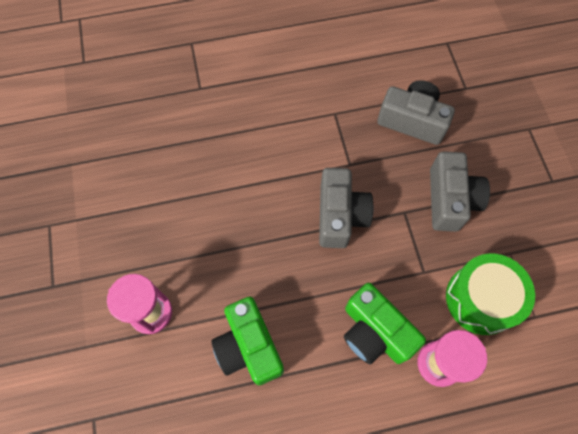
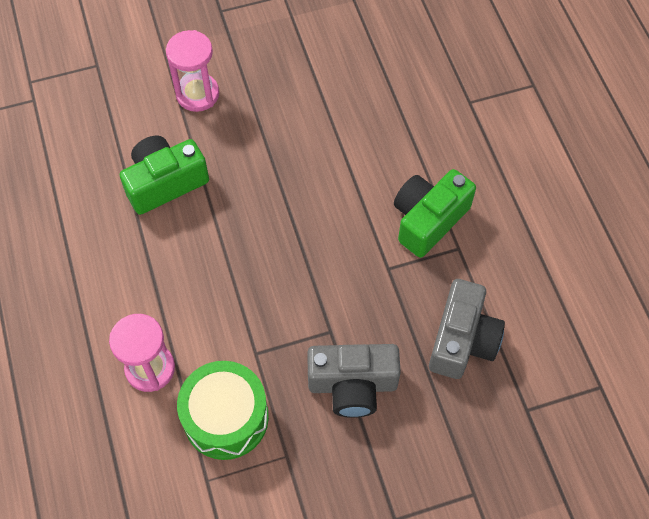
camera: 85 degrees right, 5 degrees down
(340, 216) = (319, 260): grey camera -> none
(375, 332) = (183, 302): green camera -> green camera (428, 220)

